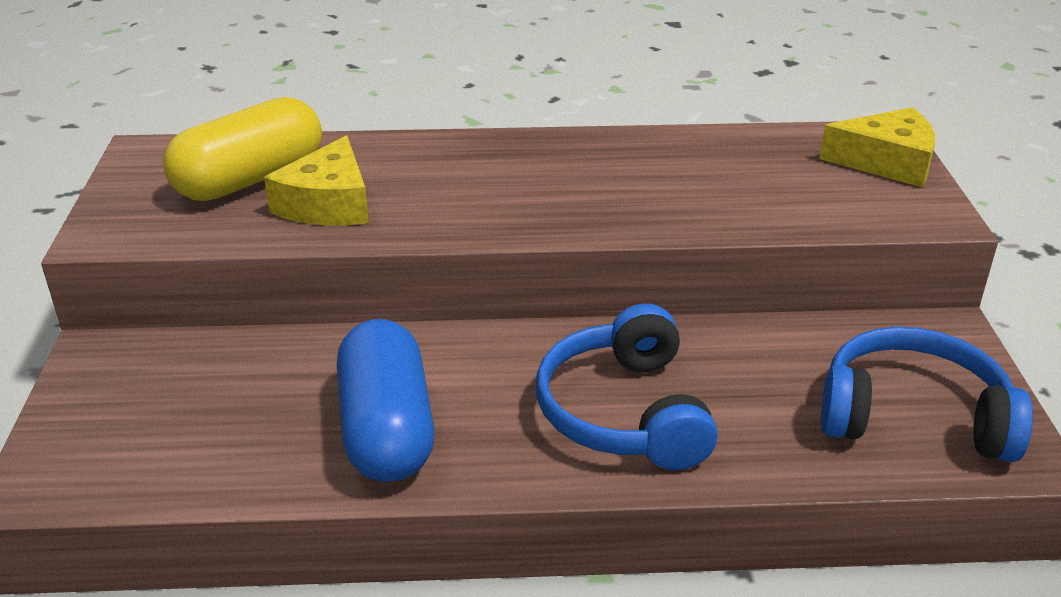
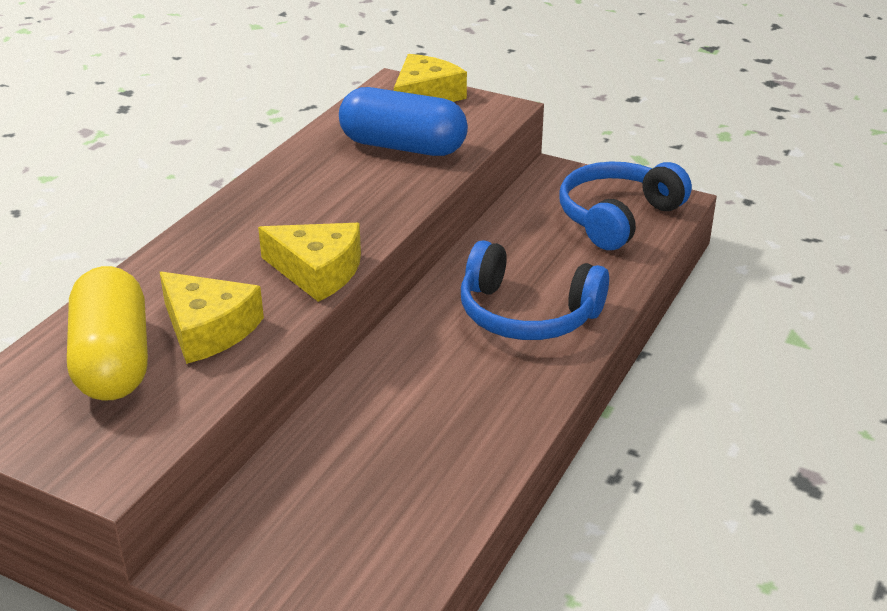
camera: 60 degrees left, 0 degrees up
(387, 429) = (456, 422): blue capsule -> blue capsule (403, 147)
(471, 222) = (318, 271): none -> yellow cheese

